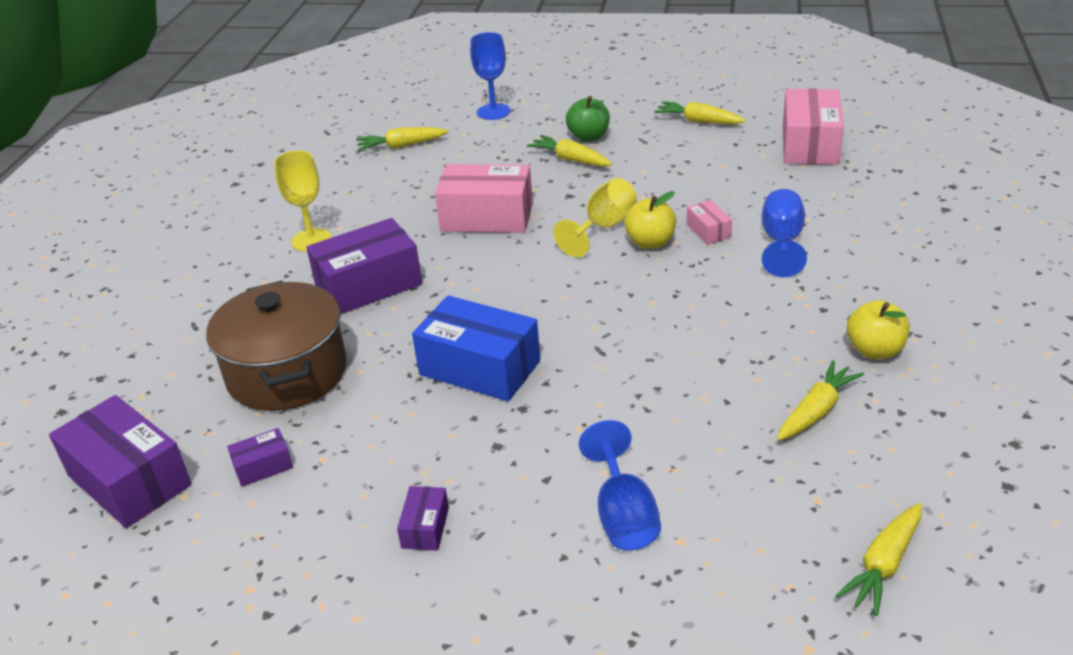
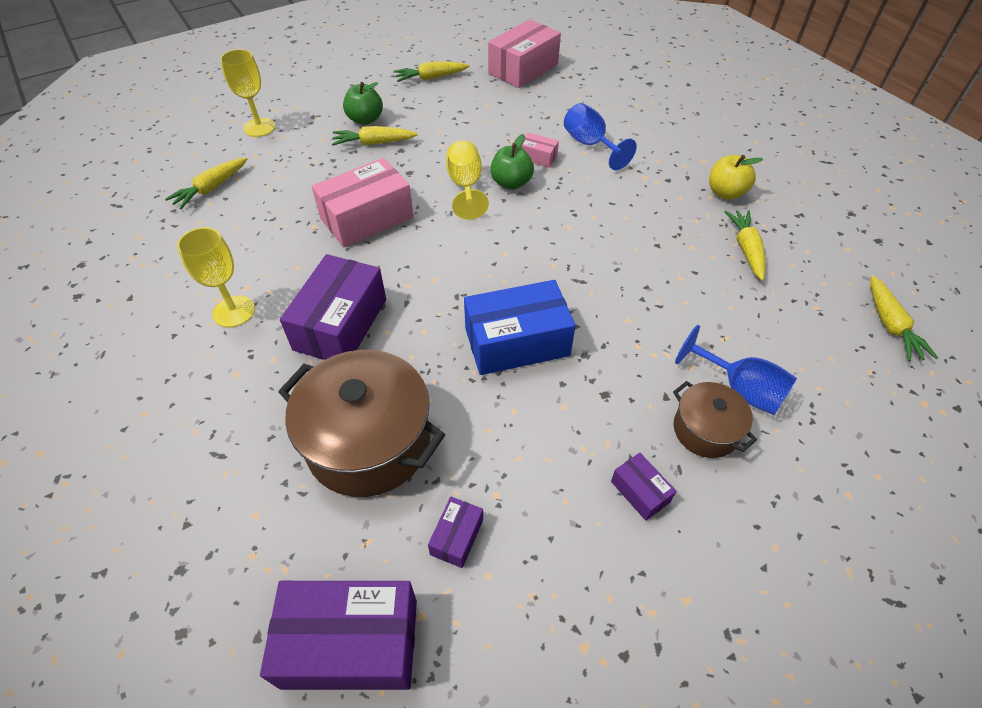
camera: 45 degrees left, 15 degrees up
(493, 112) = (259, 127): blue goblet -> yellow goblet
(543, 523) = (705, 430): none -> brown pot
(650, 242) = (511, 183): yellow apple -> green apple
(809, 144) = (523, 69): pink box -> pink box turned 75 degrees clockwise

